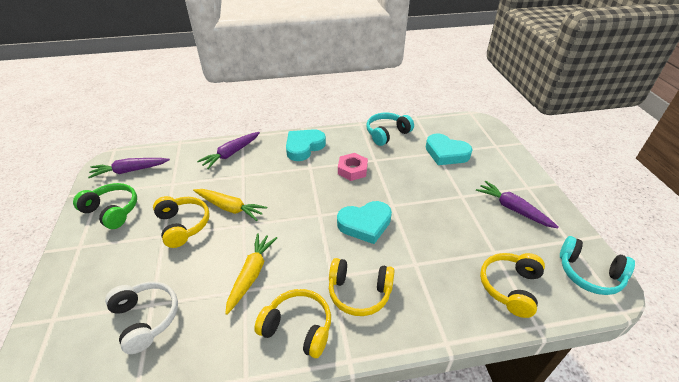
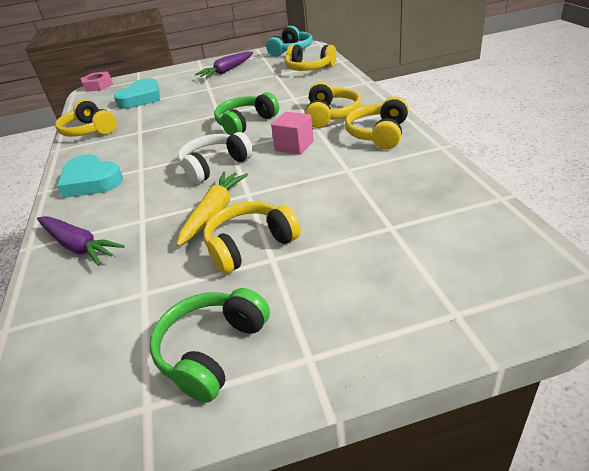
camera: 90 degrees left, 5 degrees down
(130, 171) = (81, 379): purple carrot -> none
(146, 318) = (411, 224): white headphones -> white headphones (214, 166)
(251, 274) = (325, 170): yellow carrot -> none
(304, 257) = (294, 146): none -> pink cube
(352, 170) = (154, 141): pink nut -> pink nut (98, 86)
(365, 224) = (245, 123): turquoise heart -> green headphones
(387, 134) = (89, 130): turquoise headphones -> yellow headphones

